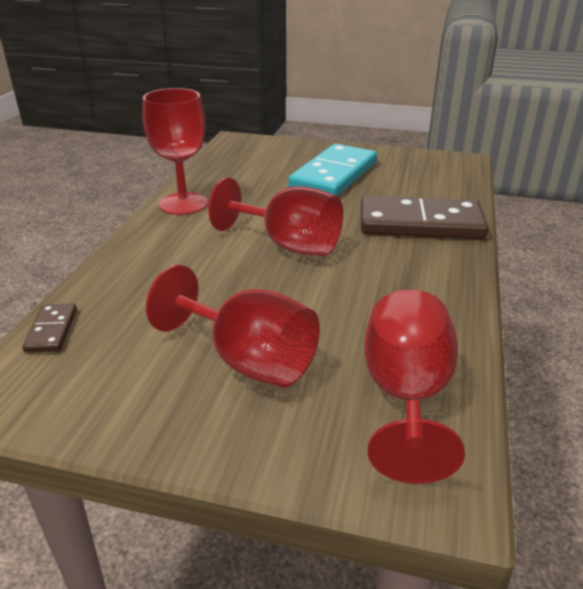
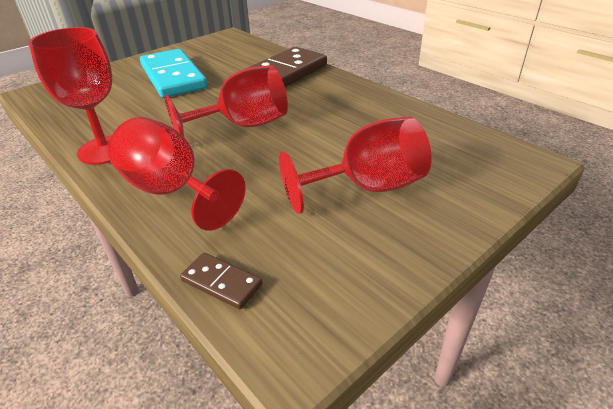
camera: 55 degrees left, 5 degrees up
(406, 396) = (450, 144): red goblet -> red goblet (172, 191)

